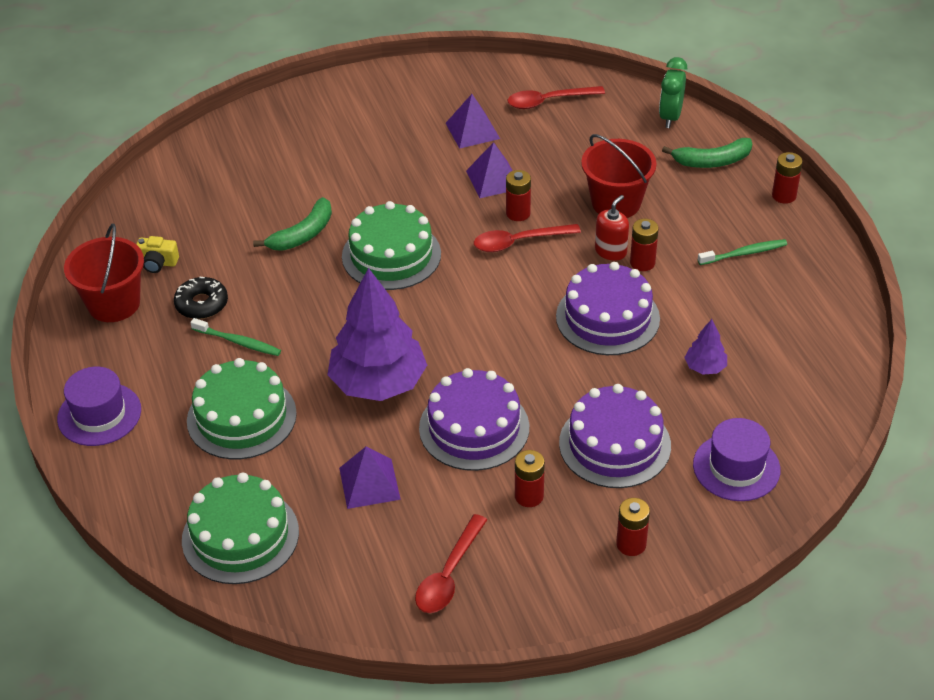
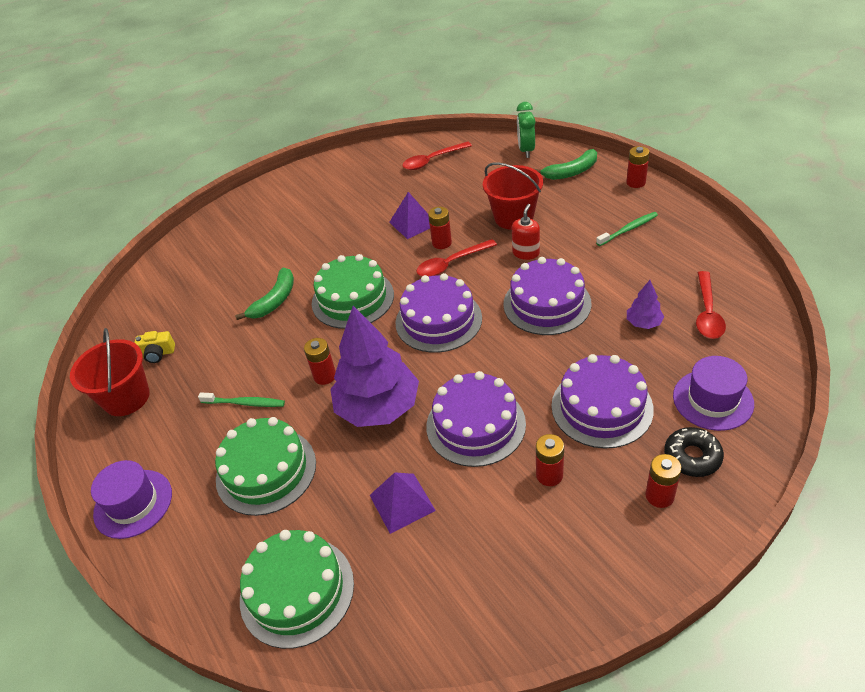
camera: 10 degrees left, 0 degrees up
(202, 304) = (204, 378): black donut -> black donut (692, 457)
(448, 575) = (508, 575): red spoon -> red spoon (707, 313)
(472, 130) = (383, 193): purple pyramid -> none
(478, 305) = (438, 320): none -> purple cake
(642, 263) = (554, 255): red battery -> red battery (325, 376)

